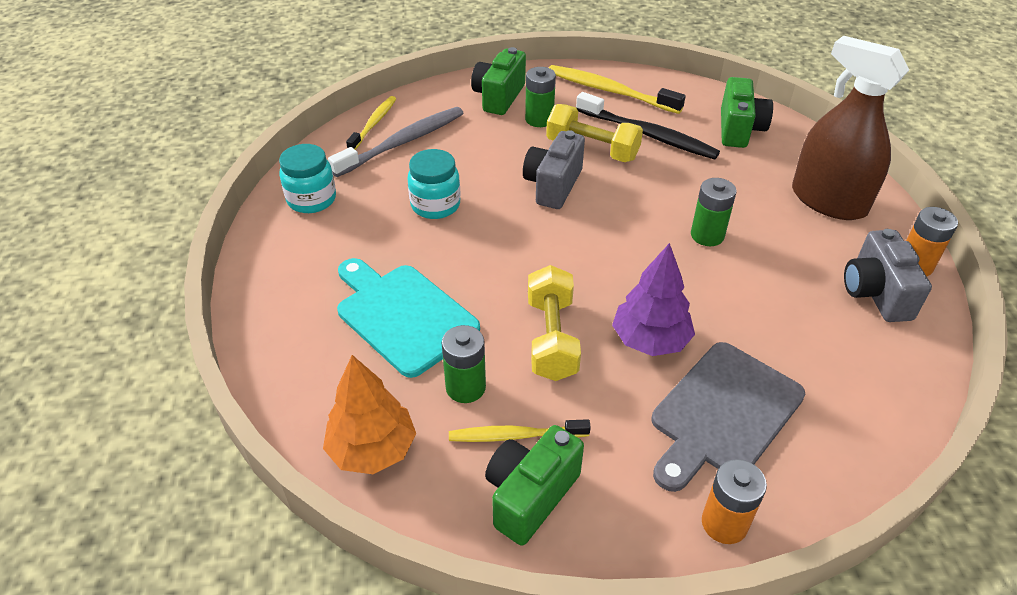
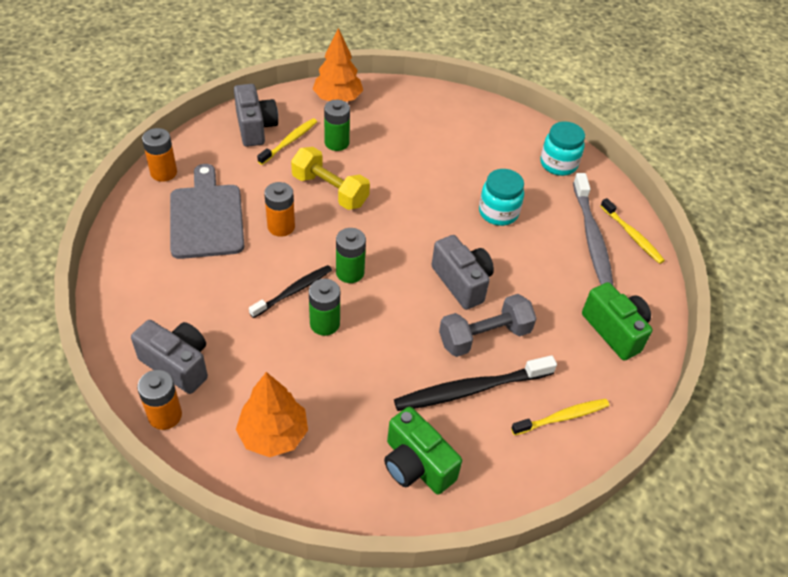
camera: 125 degrees right, 5 degrees up
(402, 315) = (412, 148): turquoise cutting board -> none
(530, 495) = (255, 127): green camera -> grey camera
(539, 119) = (557, 333): green battery -> green battery (350, 272)
(592, 149) = (484, 336): yellow dumbbell -> grey dumbbell
(610, 91) = (562, 417): yellow toothbrush -> yellow toothbrush, size x0.63
(650, 340) = (281, 226): purple tree -> orange battery
(706, 276) = (293, 291): none -> black toothbrush
(828, 201) = (273, 434): brown spray bottle -> orange tree

